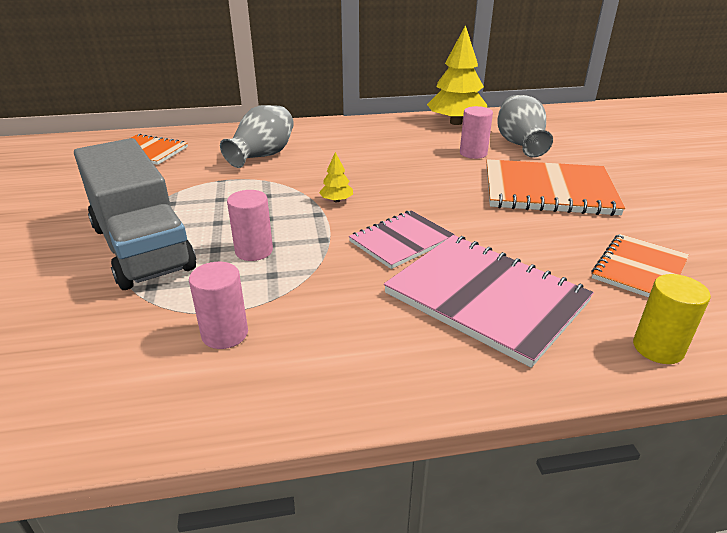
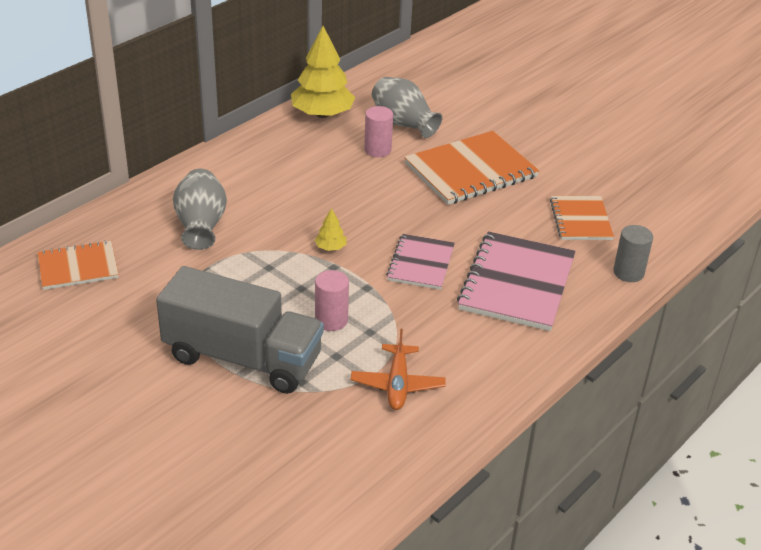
camera: 40 degrees left, 5 degrees up
(225, 334) = (397, 384): pink cylinder -> orange plane
(486, 298) = (517, 283): pink notebook -> pink notebook turned 75 degrees counterclockwise
(658, 348) = (628, 273): yellow cylinder -> grey cylinder

